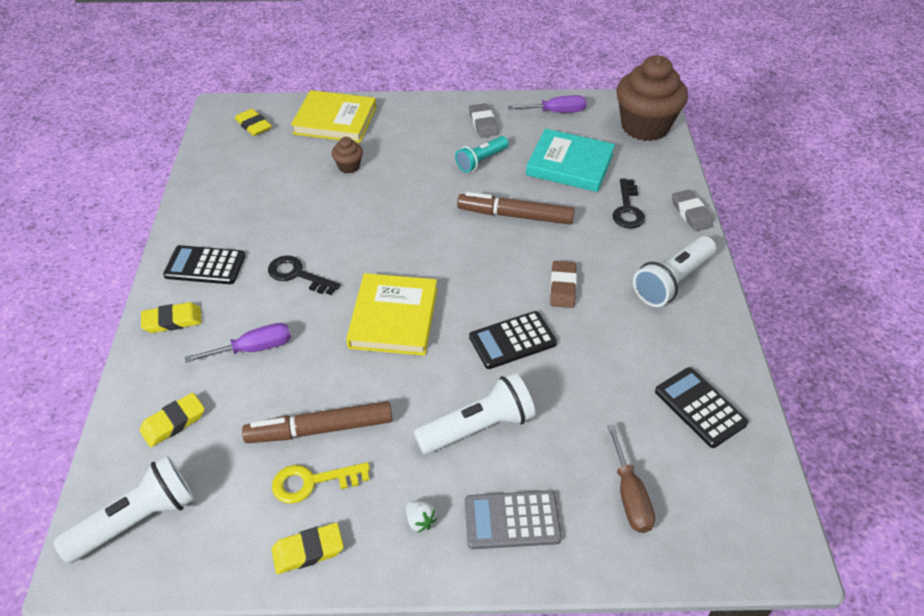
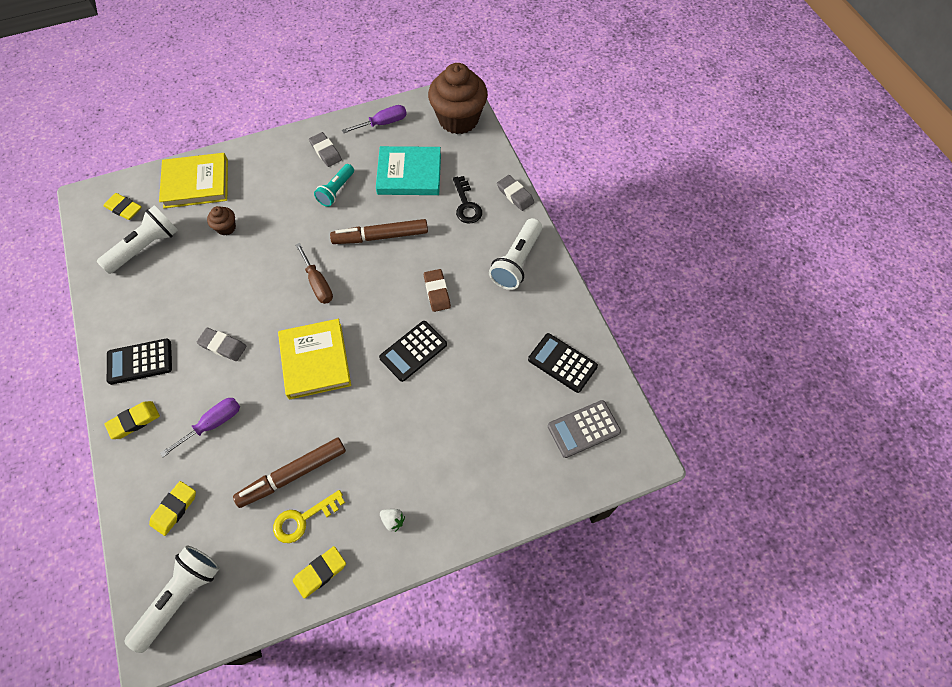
camera: 20 degrees left, 15 degrees up
(298, 275) = (223, 346): black key -> grey eraser
(478, 427) = (410, 432): white flashlight -> white flashlight (145, 247)
(512, 520) = (457, 497): grey calculator -> grey calculator (583, 429)
(629, 495) = (532, 449): brown screwdriver -> brown screwdriver (318, 283)

